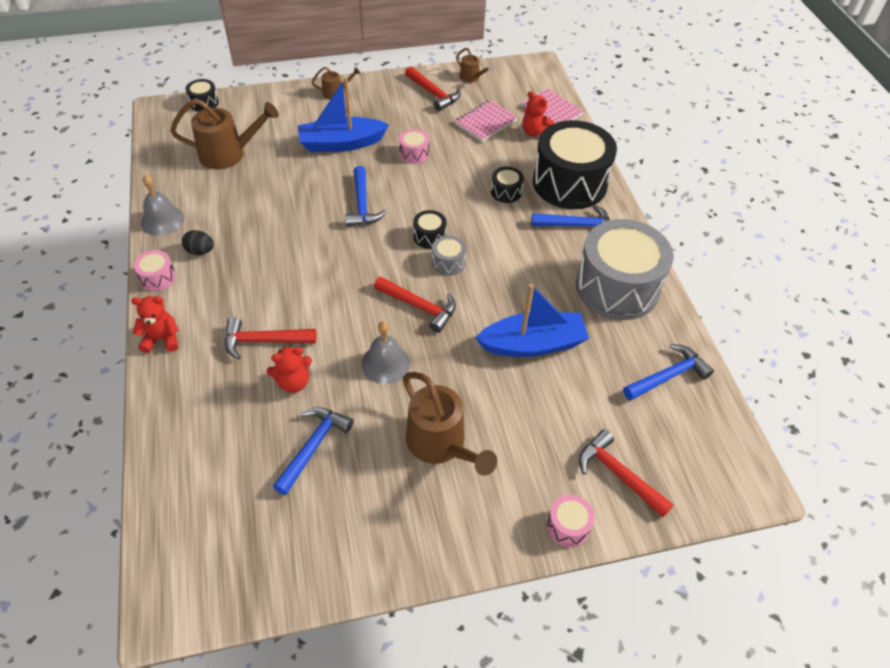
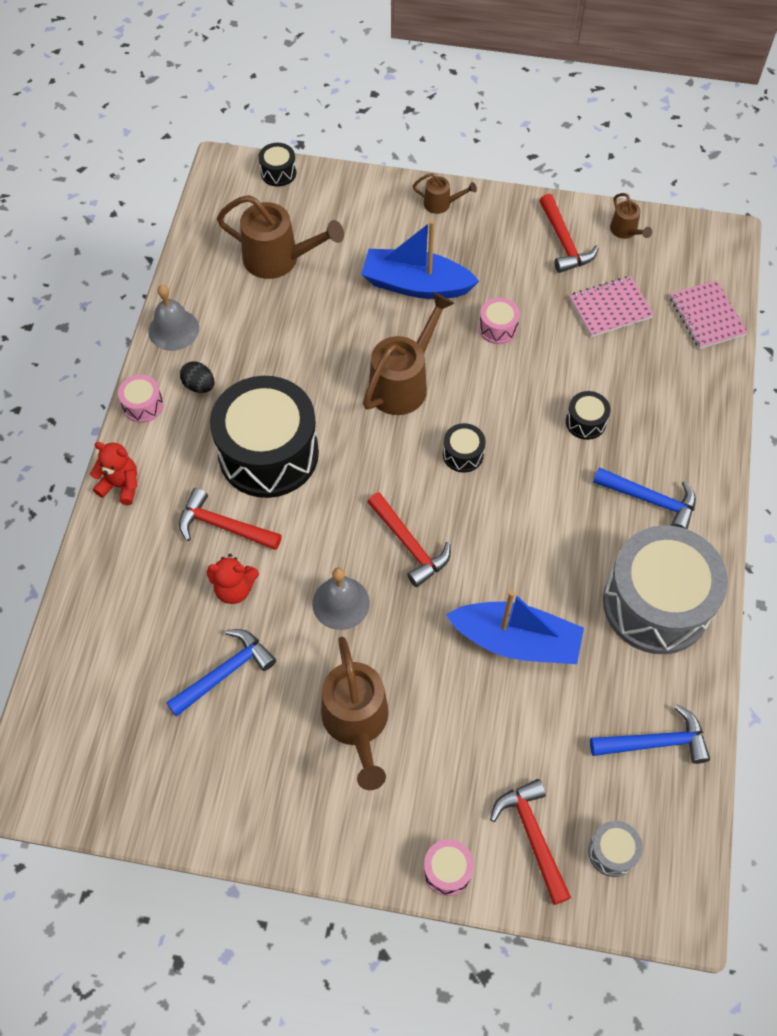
camera: 25 degrees right, 10 degrees up
(362, 204) = (403, 382): blue hammer -> brown watering can
(448, 262) = (469, 498): grey drum -> grey drum (612, 852)
(535, 132) = (667, 343): red teddy bear -> none
(569, 183) = (673, 435): black drum -> black drum (268, 453)

